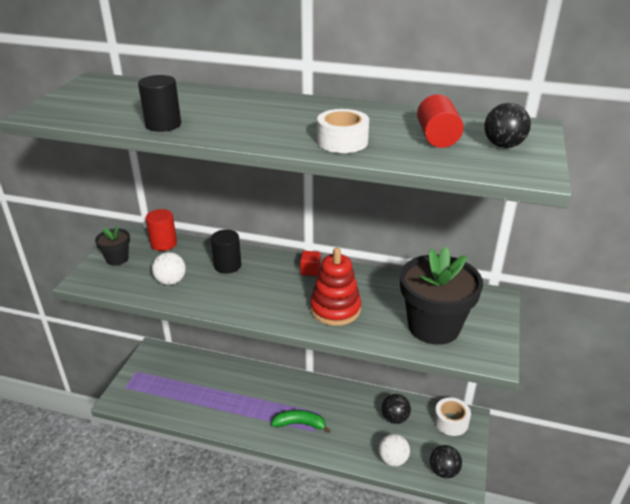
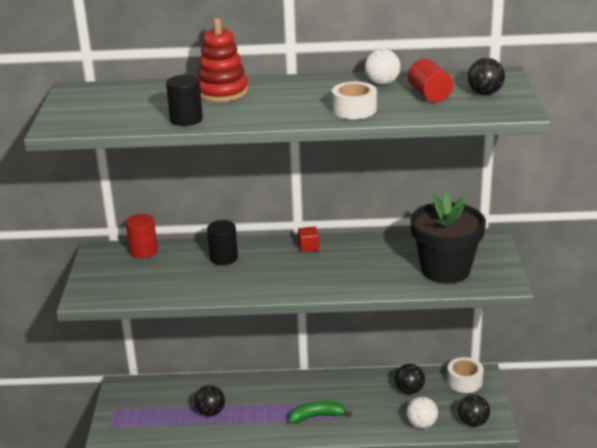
camera: 15 degrees left, 5 degrees down
(117, 259) = (104, 273): black flower pot -> none
(171, 281) = (175, 281): white ball -> white ball (382, 83)
(211, 395) = (210, 412): none -> black ball
(335, 309) = (350, 274): red stacking toy -> red stacking toy (222, 92)

